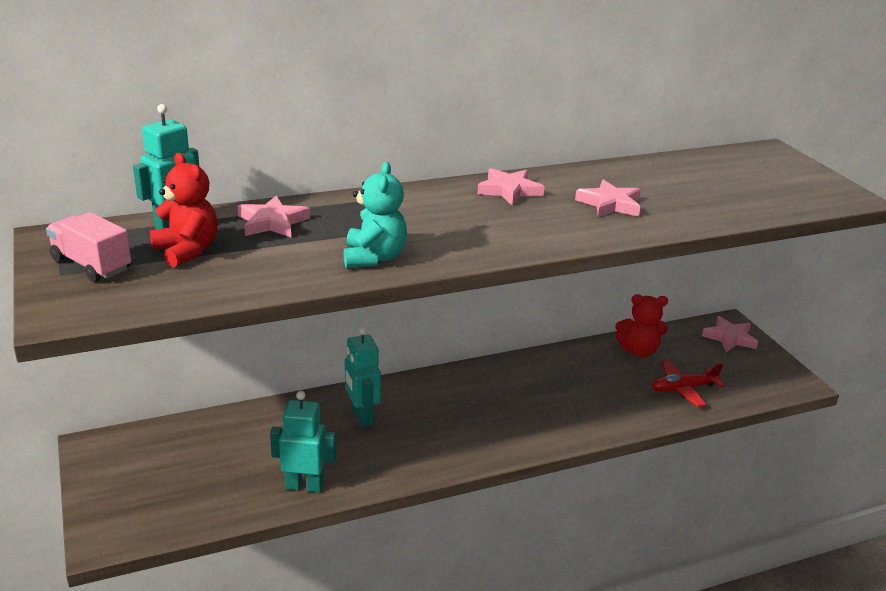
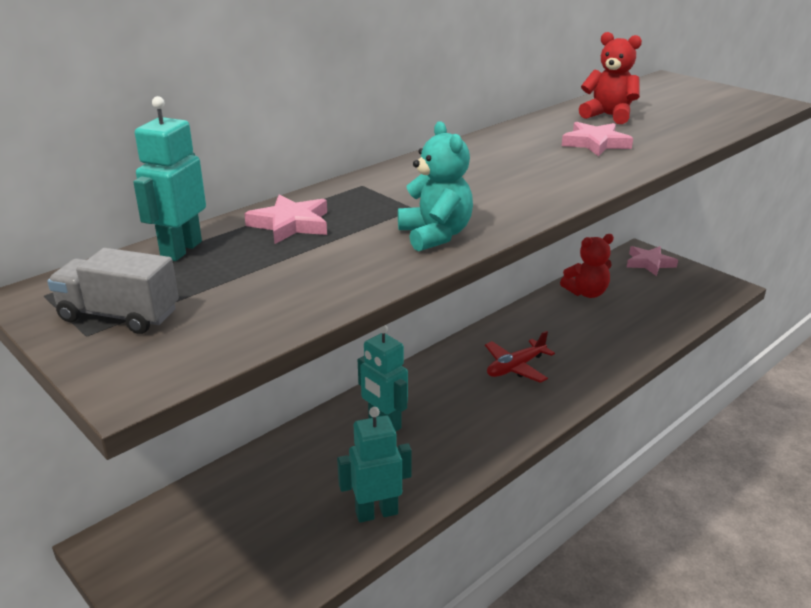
camera: 20 degrees left, 0 degrees up
(91, 265) = (119, 315): pink truck -> grey truck
(187, 251) = (223, 273): red teddy bear -> red teddy bear (608, 116)
(509, 190) = (494, 149): pink star -> none
(683, 389) = (648, 316): red plane -> red plane (515, 367)

